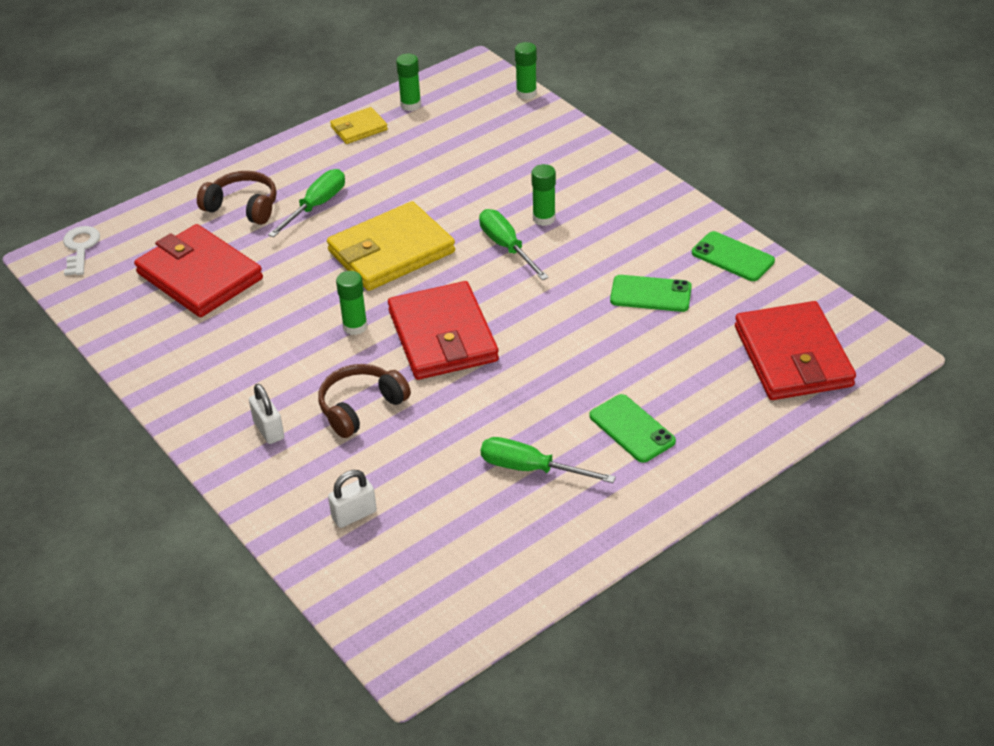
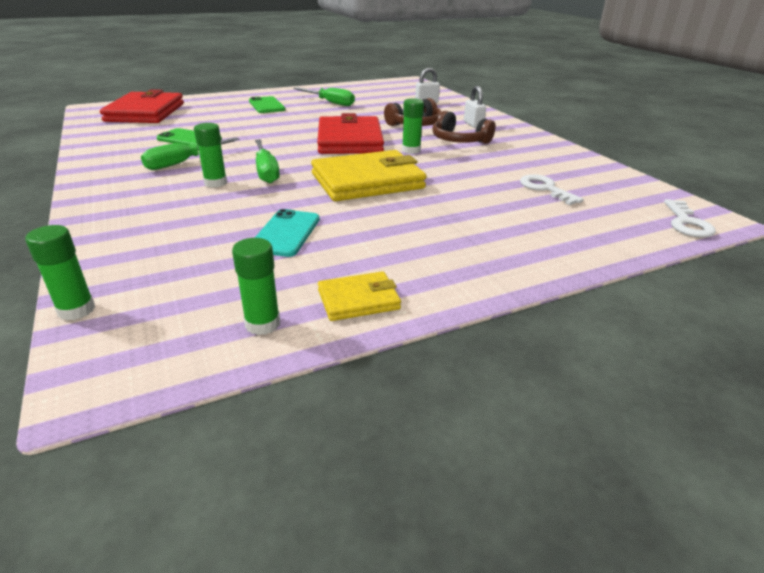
camera: 170 degrees left, 10 degrees down
(199, 276) = (545, 189): red wallet -> white key
(243, 207) = (517, 232): brown headphones -> brown headphones (459, 140)
(316, 206) = (433, 222): green screwdriver -> green screwdriver (183, 162)
(436, 170) = (286, 233): none -> turquoise phone
(732, 257) = (104, 146): green phone -> none

